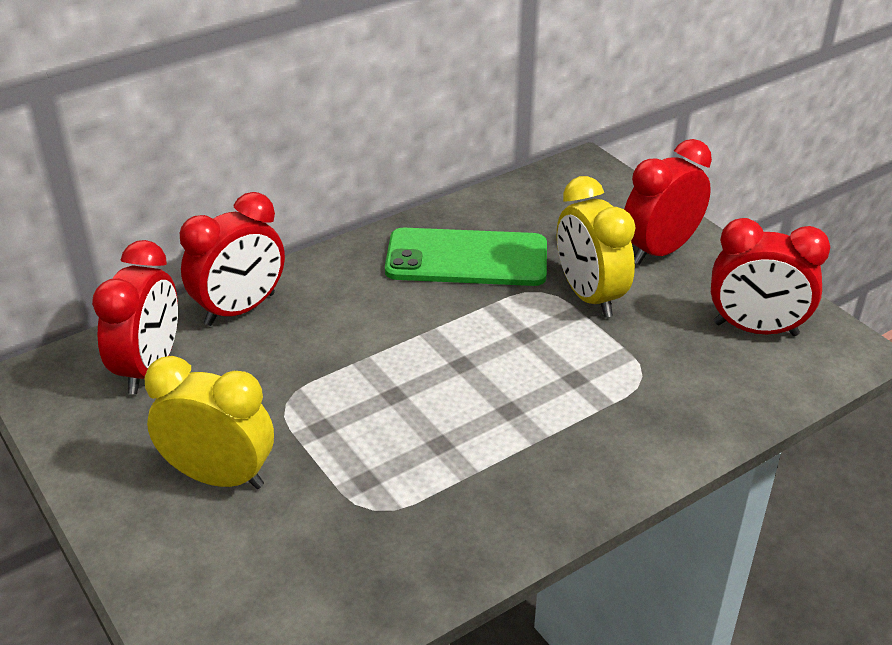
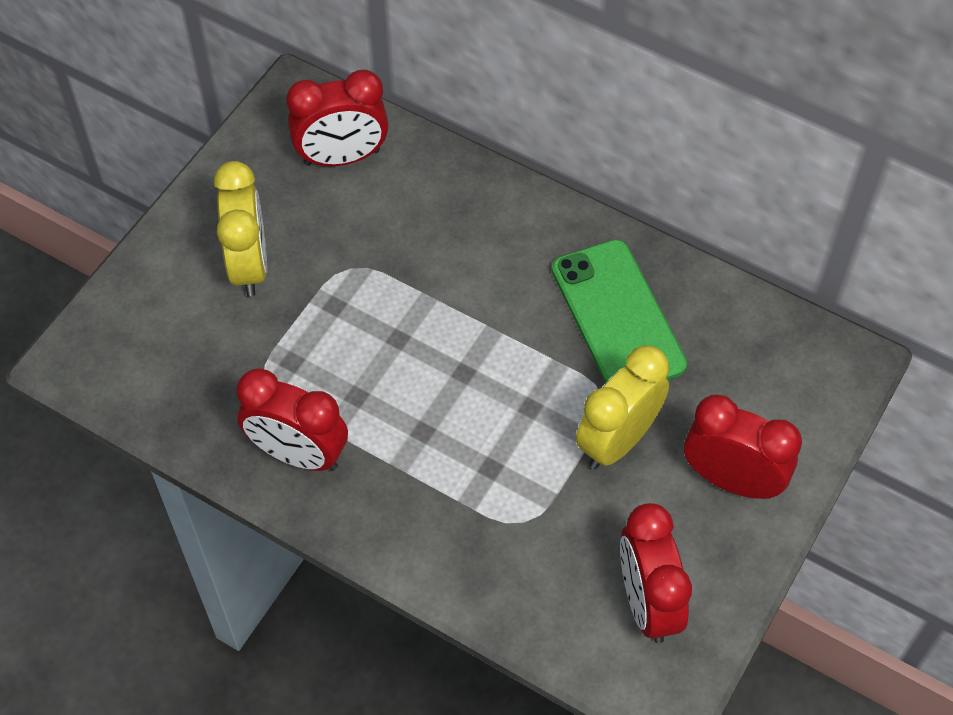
camera: 65 degrees right, 20 degrees up
(240, 309) = (445, 179): red clock -> red clock (298, 454)

